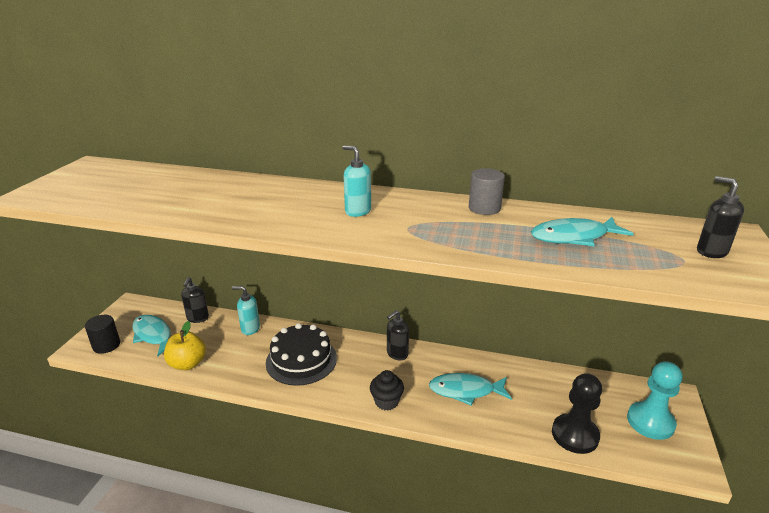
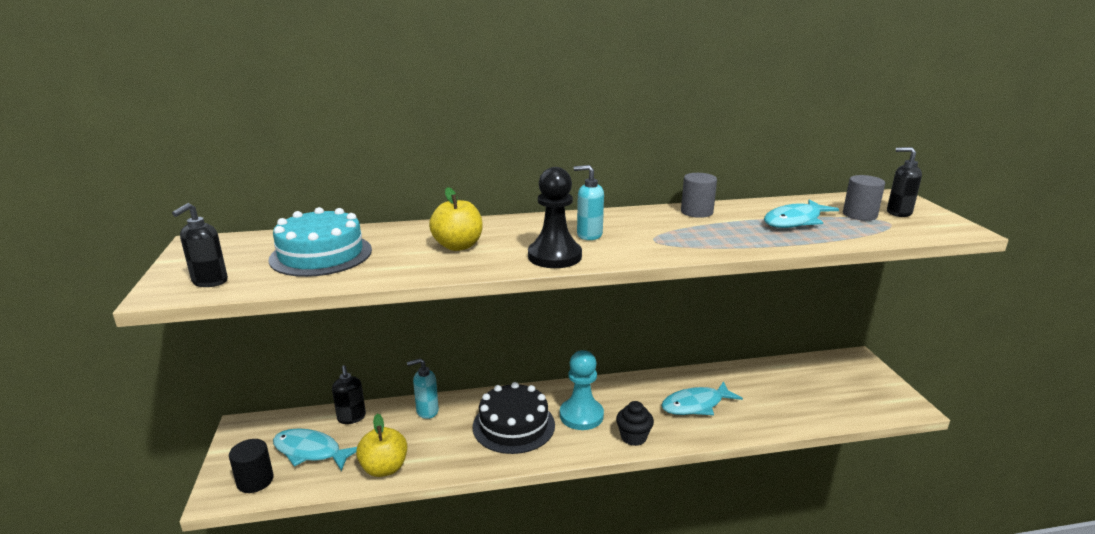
camera: 25 degrees left, 5 degrees down
(147, 187) = (321, 254): none -> turquoise cake
(245, 200) = (458, 246): none -> yellow apple
(397, 354) = (606, 391): black soap dispenser -> black soap dispenser (209, 281)
(575, 435) = (812, 412): black pawn -> black pawn (554, 256)
(650, 422) = (857, 384): turquoise pawn -> turquoise pawn (581, 415)
(658, 245) = (859, 215): none -> grey cylinder

